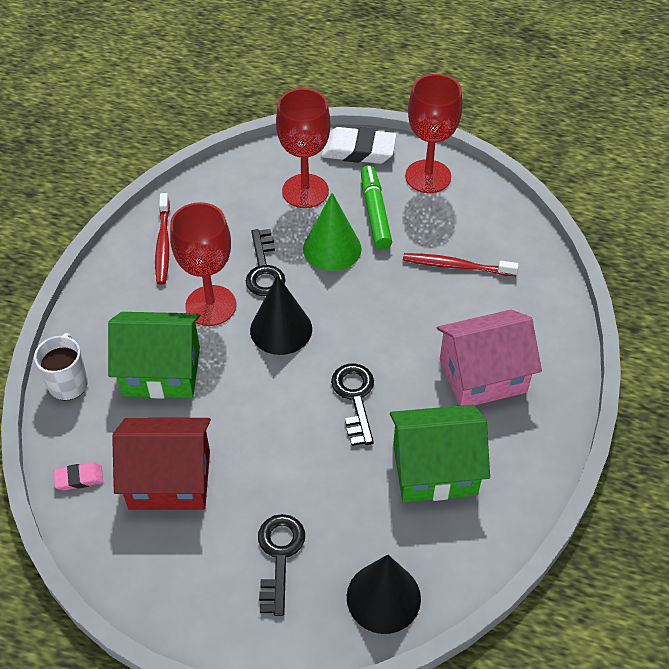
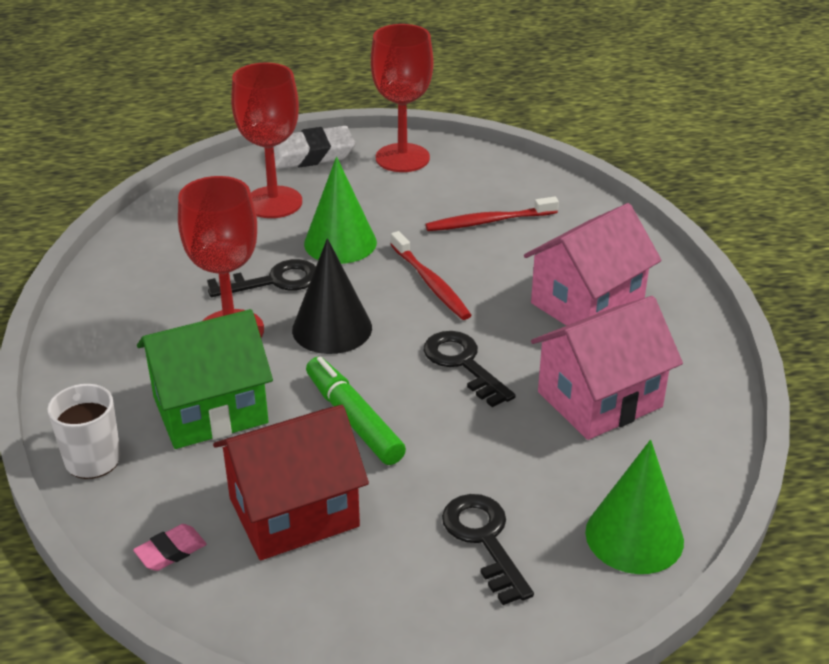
camera: 25 degrees left, 15 degrees down
(163, 244) = (131, 291): red toothbrush -> red toothbrush (430, 283)
(264, 269) = (273, 281): black key -> black key turned 75 degrees counterclockwise
(375, 213) = (366, 201): green marker -> green marker (353, 419)
(383, 597) = (634, 536): black cone -> green cone
(434, 469) = (599, 399): green house -> pink house

